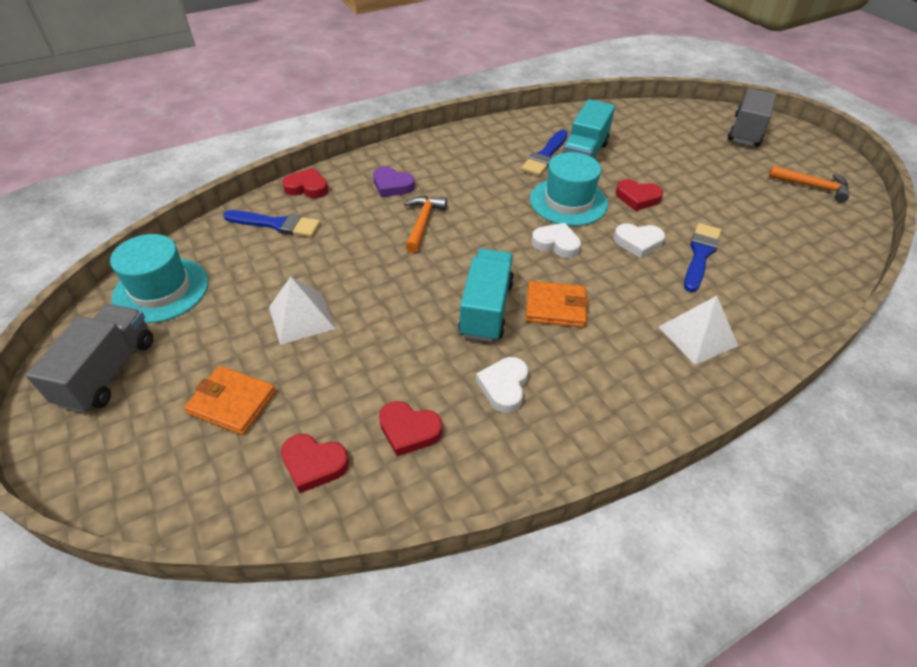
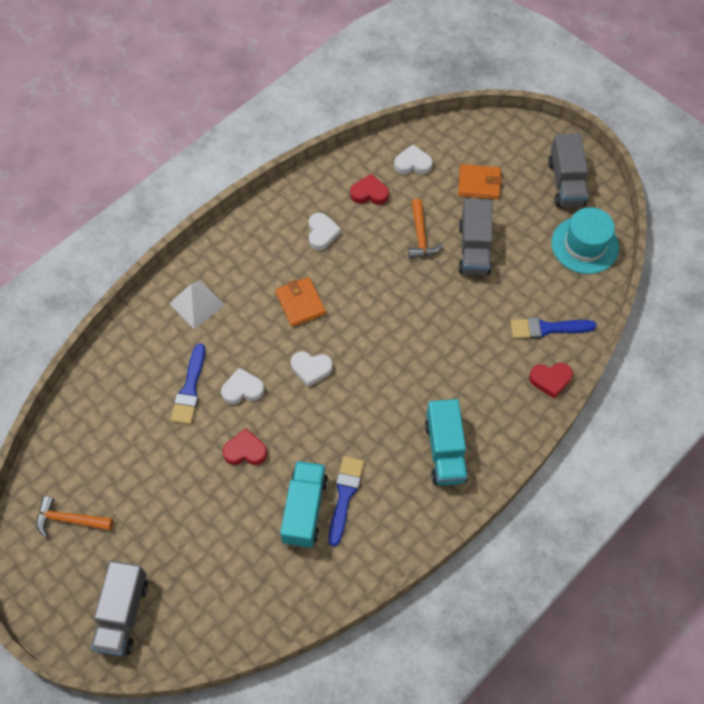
camera: 165 degrees right, 15 degrees up
(301, 317) = (474, 249): white pyramid -> grey truck
(314, 464) = (413, 163): red heart -> white heart
(392, 186) = (476, 404): purple heart -> none
(423, 223) = (429, 363): orange hammer -> orange hammer (420, 236)
(486, 309) = (350, 288): turquoise truck -> turquoise truck (445, 451)
(555, 307) = (300, 303): orange wallet -> orange wallet turned 75 degrees clockwise
(568, 202) = (309, 427): turquoise hat -> none

